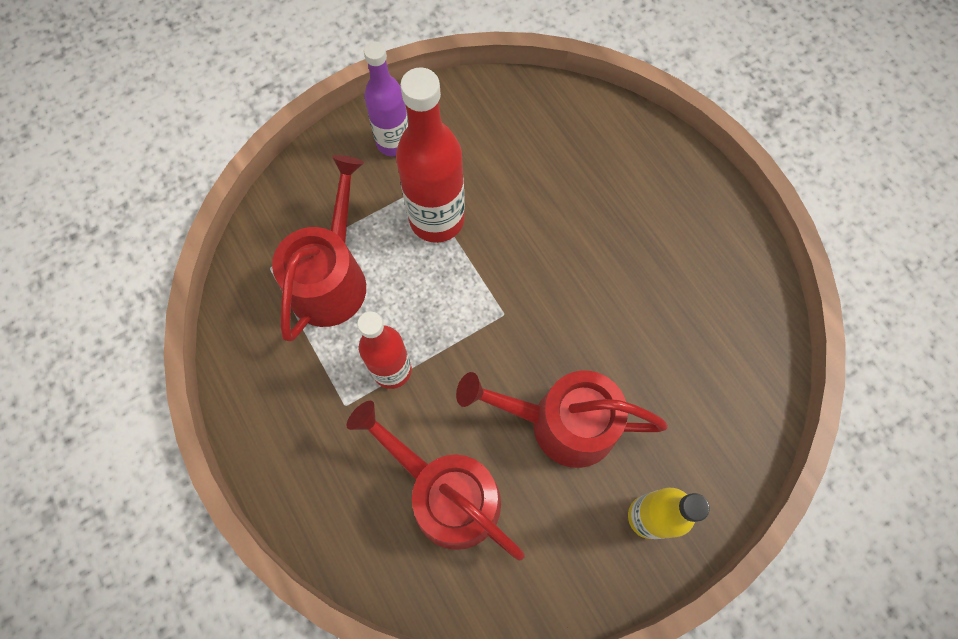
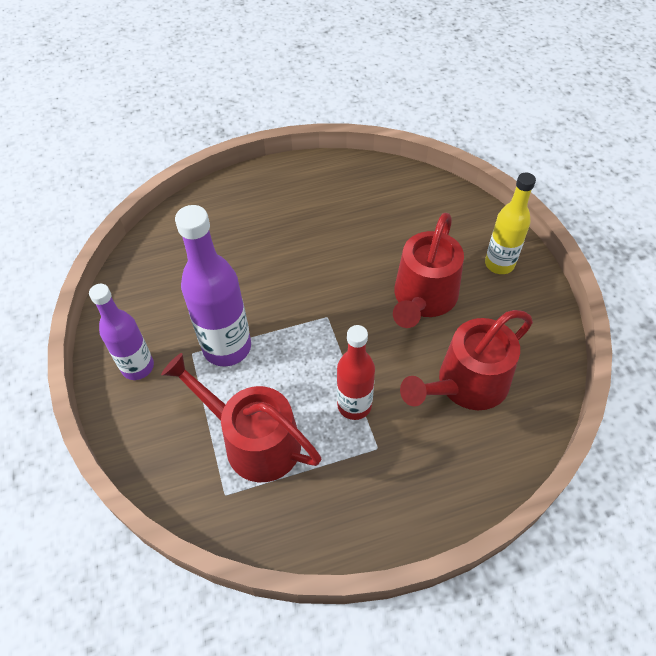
camera: 75 degrees left, 15 degrees down
(437, 219) = (227, 347): red bottle -> purple bottle

